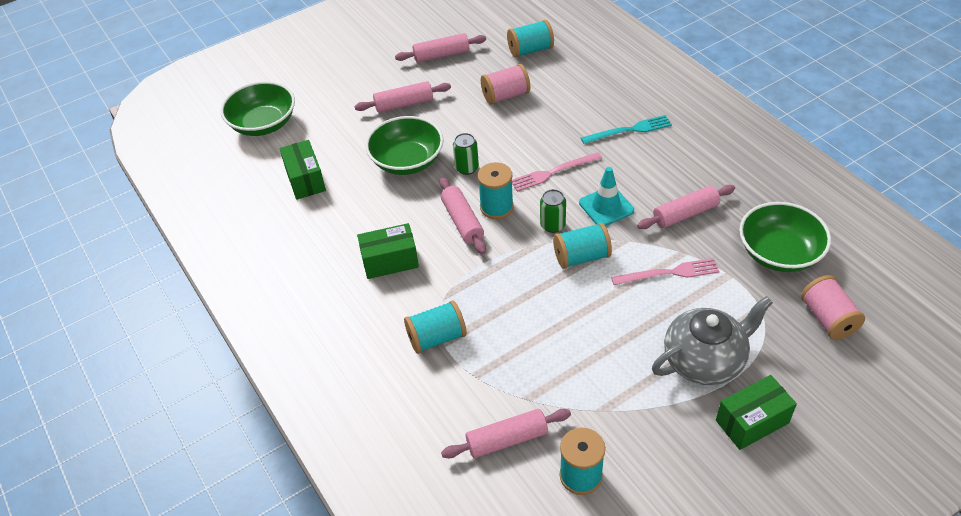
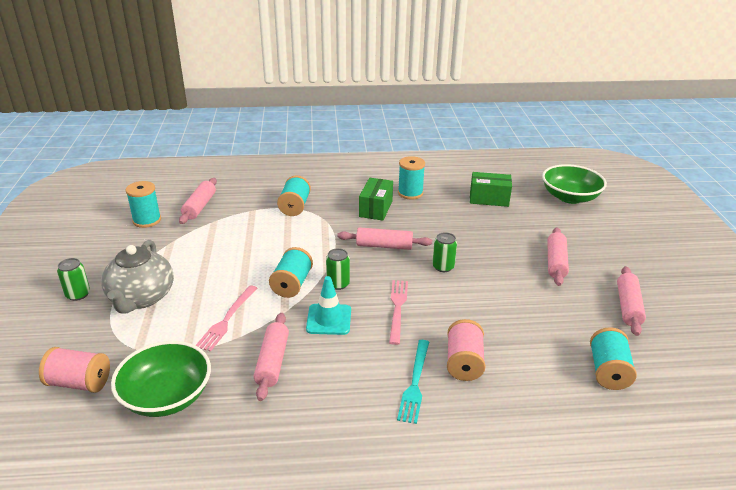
camera: 115 degrees right, 15 degrees down
(407, 161) = (475, 243): green bowl -> none
(496, 207) = (384, 265): turquoise spool -> turquoise spool (410, 193)
(505, 96) = (531, 322): pink spool -> pink spool (464, 363)
(752, 422) = (78, 294): green box -> green can

